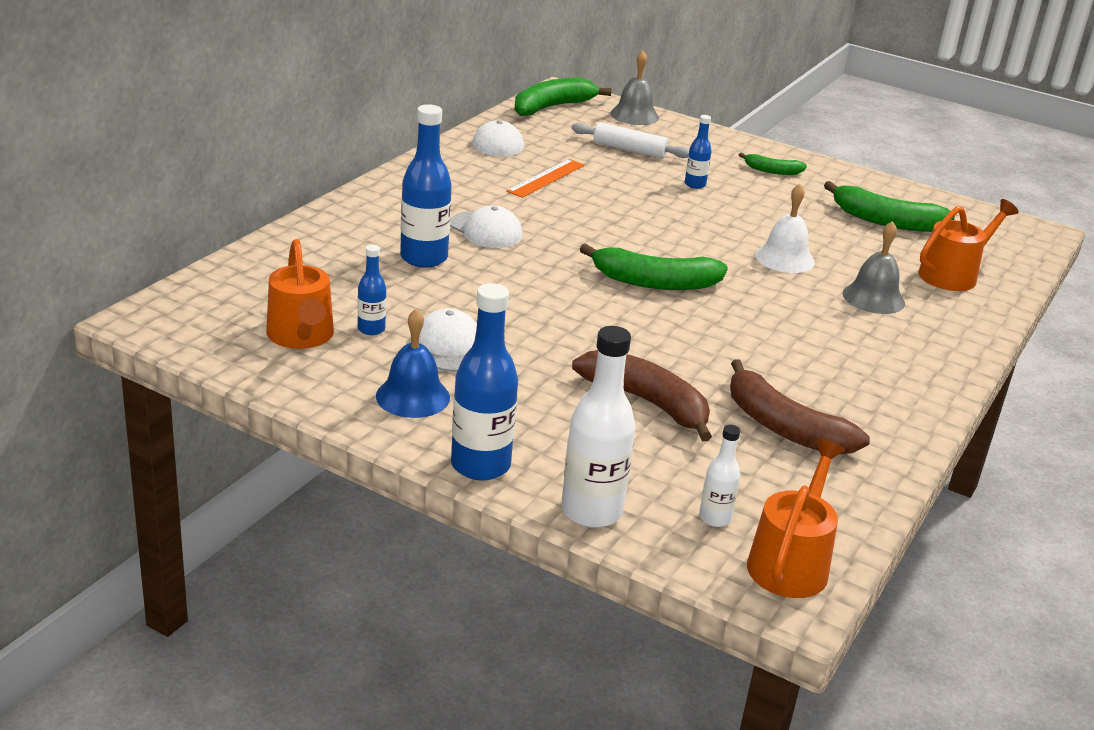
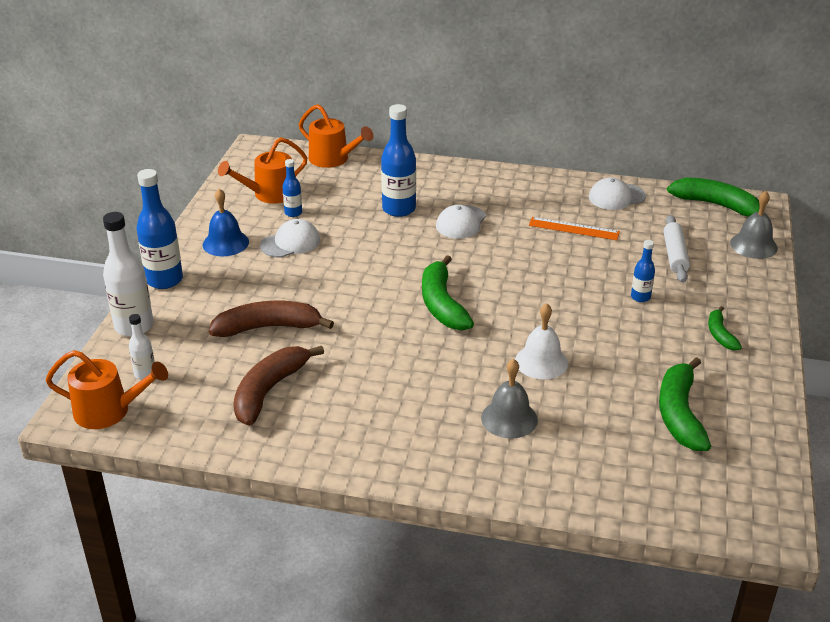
camera: 75 degrees right, 5 degrees up
(647, 402) = (268, 327): brown banana -> brown banana turned 120 degrees counterclockwise
(953, 275) = (600, 466): orange watering can -> orange watering can (333, 159)

